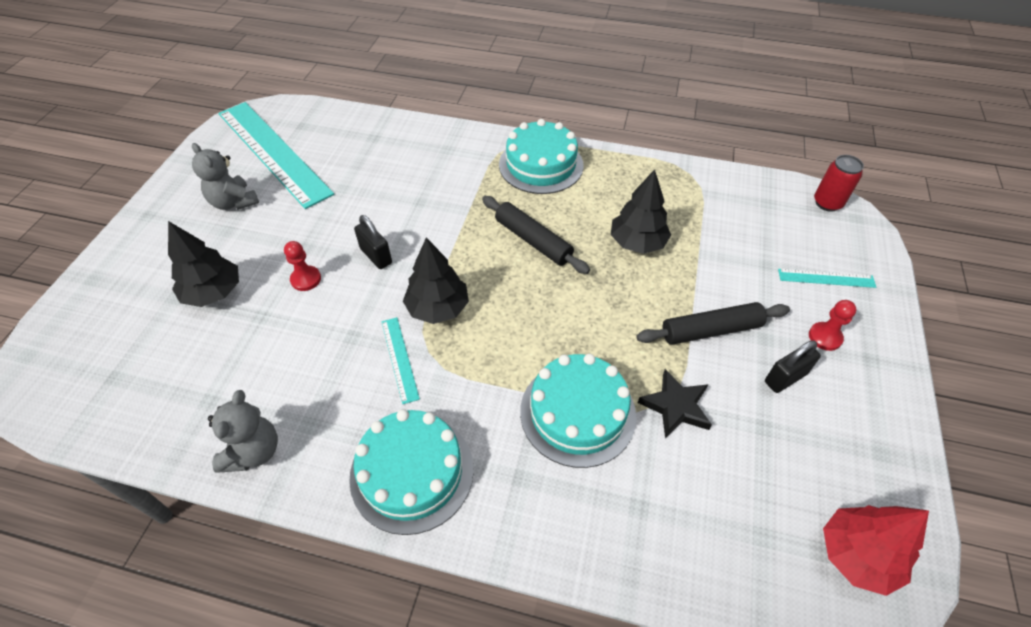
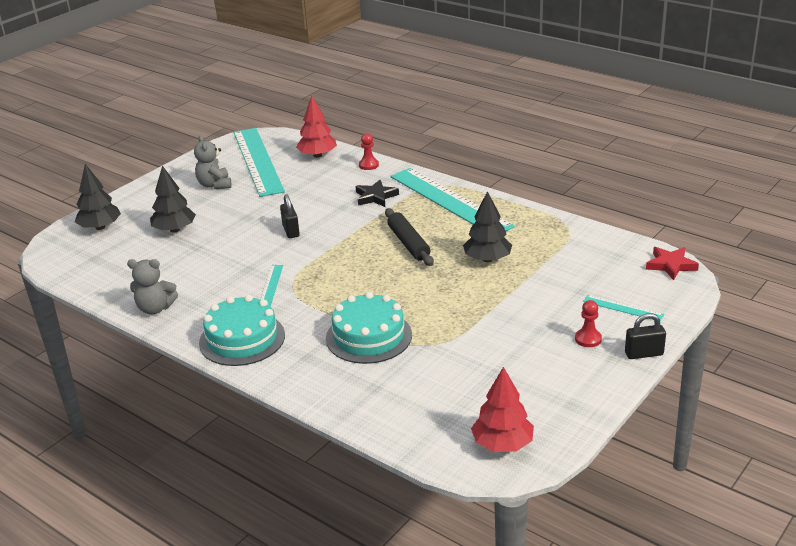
camera: 25 degrees right, 20 degrees down
(254, 451) = (155, 308): grey teddy bear -> grey teddy bear turned 60 degrees clockwise
(306, 279) = (236, 234): red pawn -> red pawn (368, 165)
(345, 129) = (317, 155): none -> red tree
(438, 308) = (313, 266): black tree -> black tree (100, 227)
(541, 165) = (450, 201): turquoise cake -> turquoise ruler
(676, 406) = (440, 349): black star -> black star (375, 197)
(710, 330) = (501, 317): black rolling pin -> none
(785, 378) = (535, 353): black padlock -> black padlock (644, 354)
(827, 203) = (670, 265): red can -> red star

